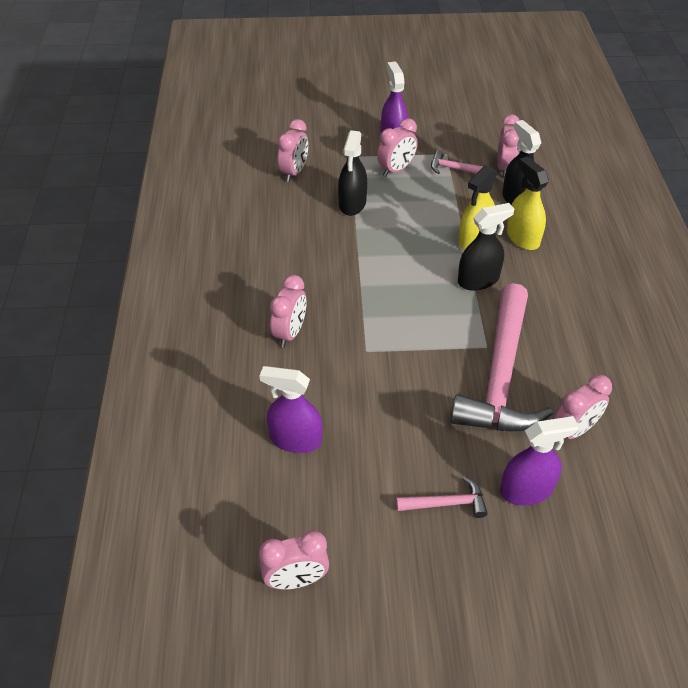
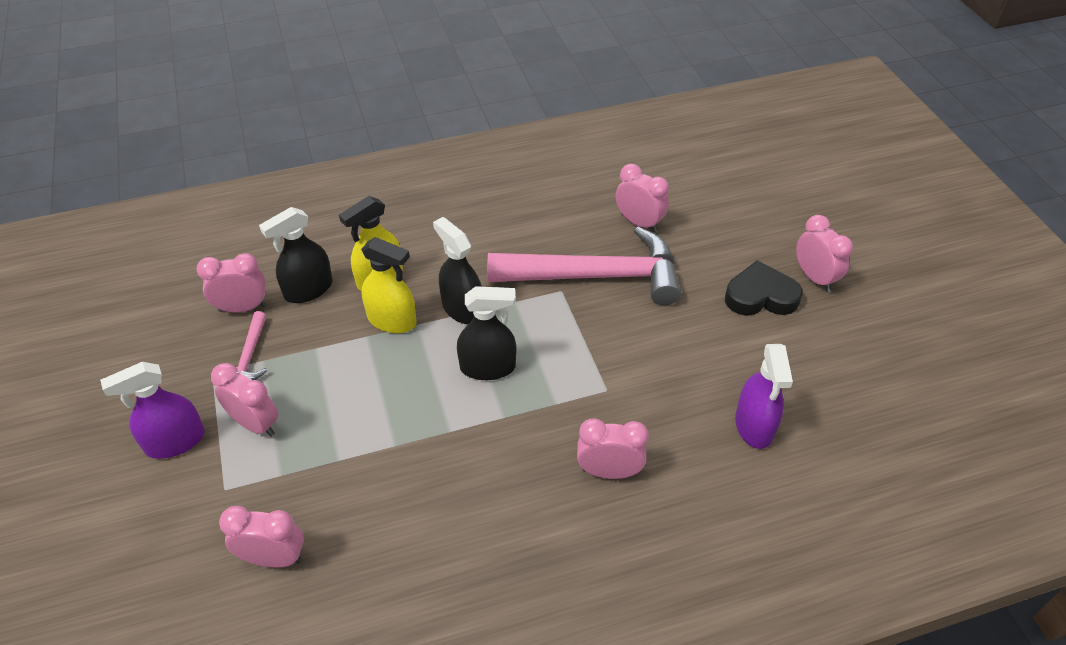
camera: 105 degrees left, 0 degrees up
(296, 580) = (897, 386): pink clock -> pink clock (814, 278)
(352, 204) = (342, 461): black spray bottle -> black spray bottle (488, 367)
(446, 503) = (760, 296): pink hammer -> black heart
(526, 490) = (718, 247): purple spray bottle -> none

